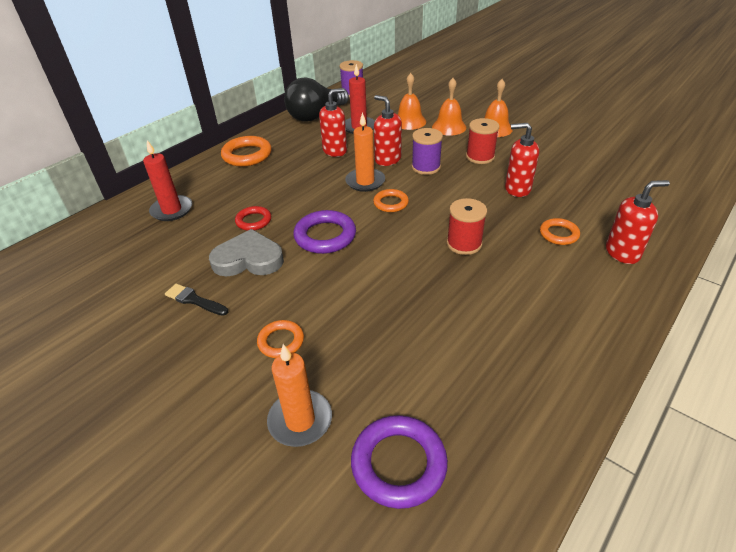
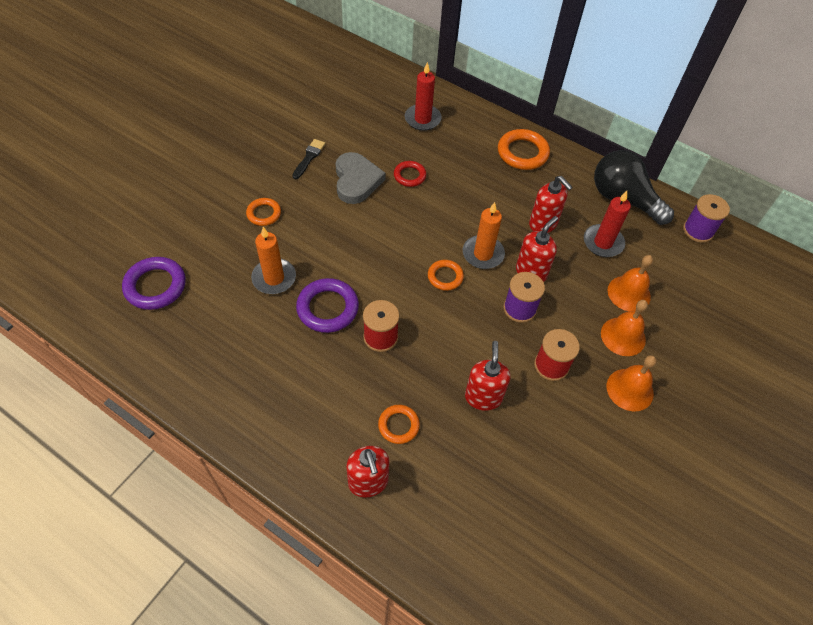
camera: 80 degrees right, 15 degrees up
(300, 420) = (195, 232): orange candle -> orange candle (274, 278)
(325, 236) = (389, 228): purple ring -> purple ring (327, 308)

